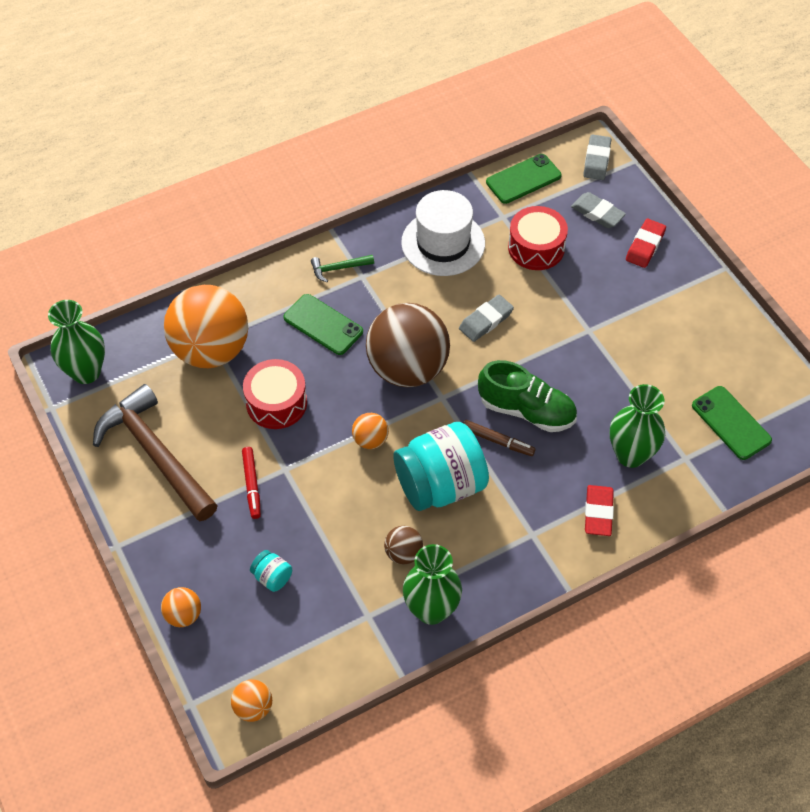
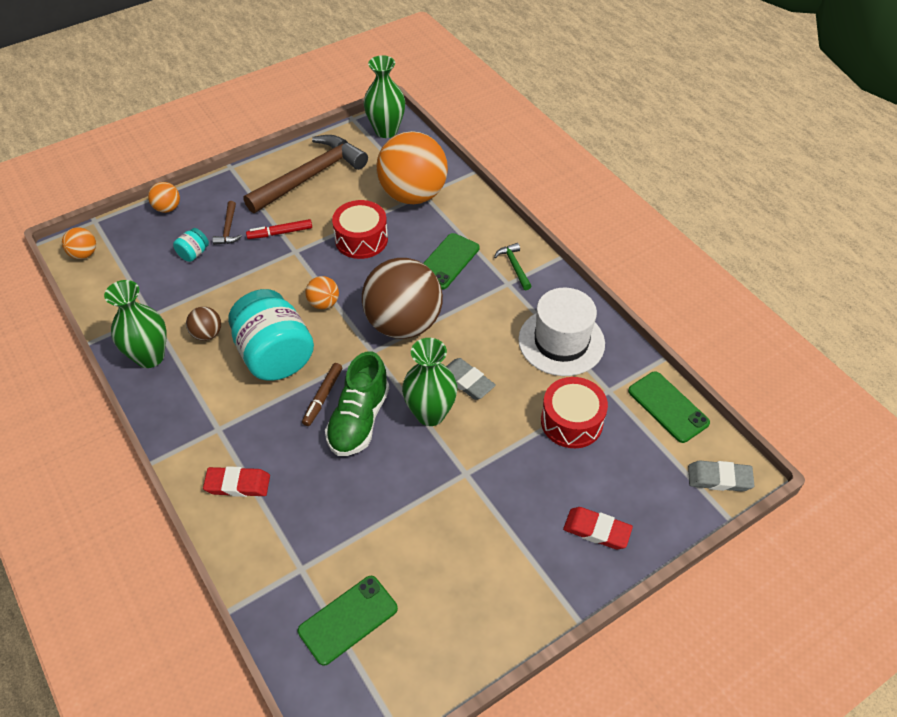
camera: 85 degrees right, 5 degrees down
(235, 541) = (228, 229): none -> brown hammer
(597, 213) = (636, 480): grey eraser -> none
(630, 454) = (306, 514): green vase -> green vase (430, 413)

